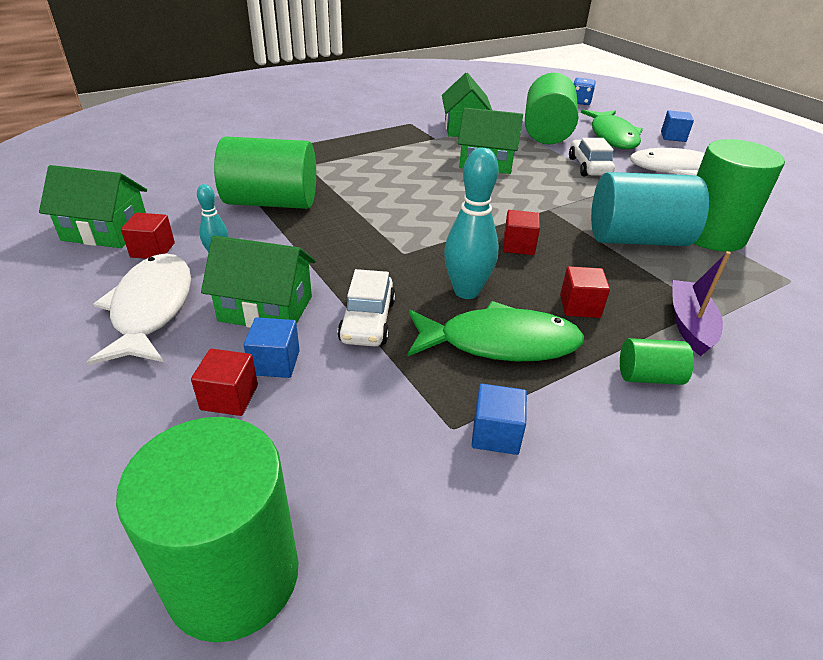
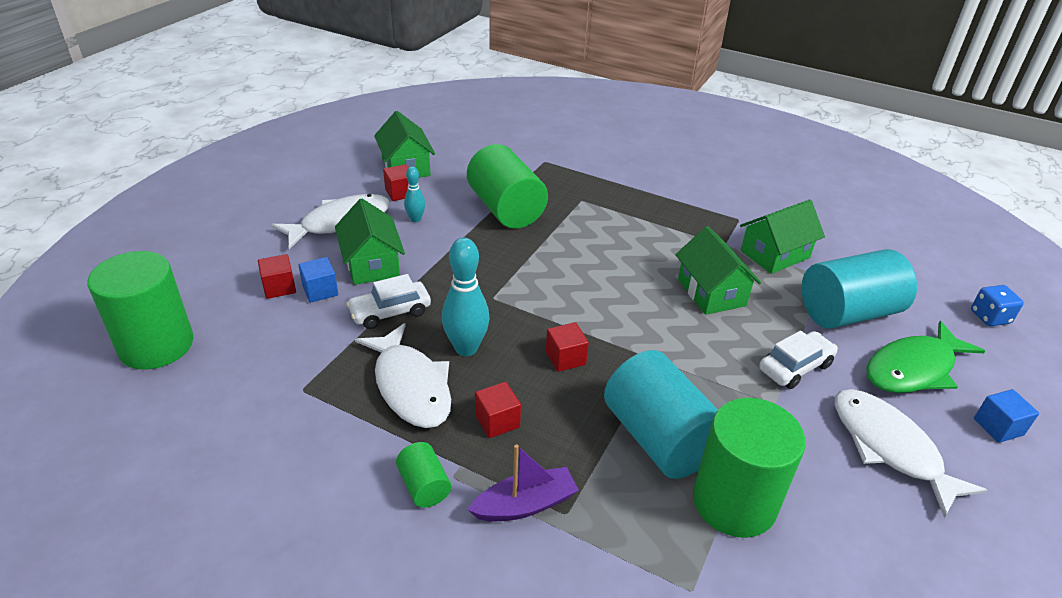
camera: 60 degrees right, 0 degrees up
(496, 434) = (307, 412): blue cube -> none
(500, 343) = (410, 386): green fish -> white fish
(546, 132) = (848, 313): green cylinder -> turquoise cylinder

